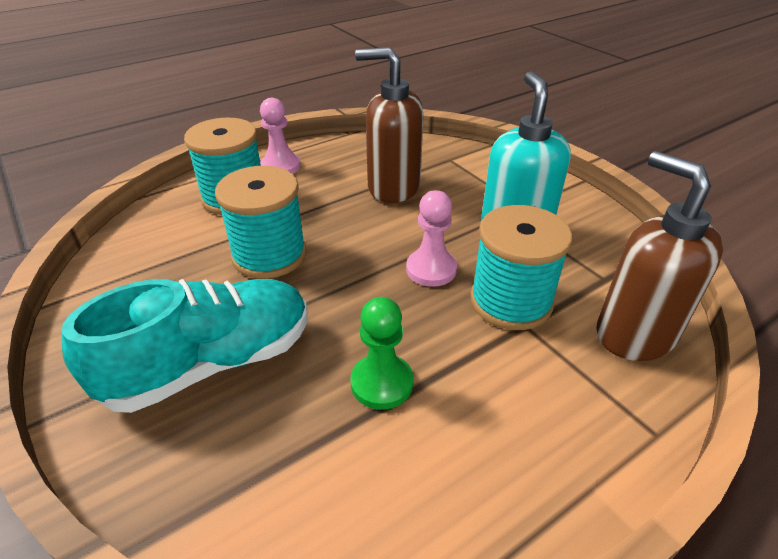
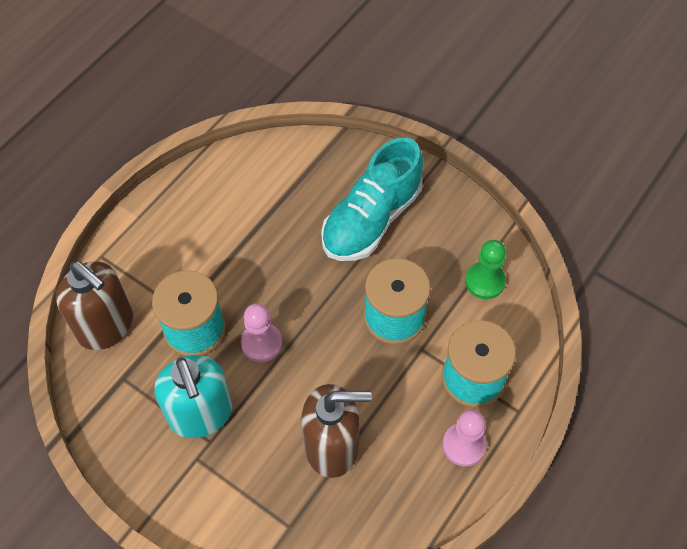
camera: 160 degrees right, 20 degrees up
(382, 383) = (263, 238): green pawn -> green pawn (485, 281)

